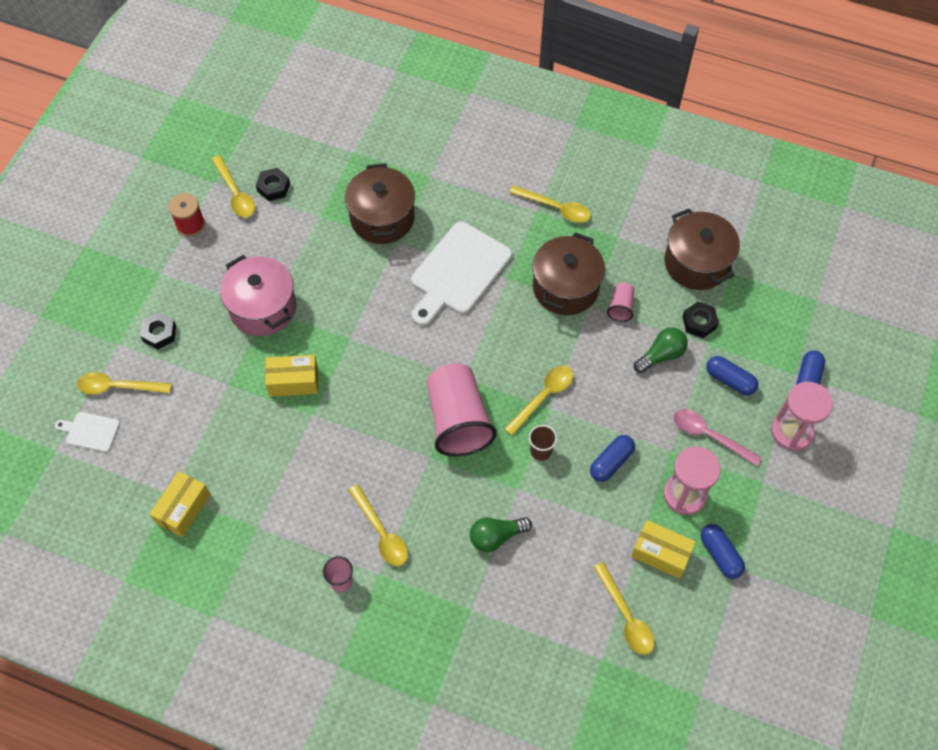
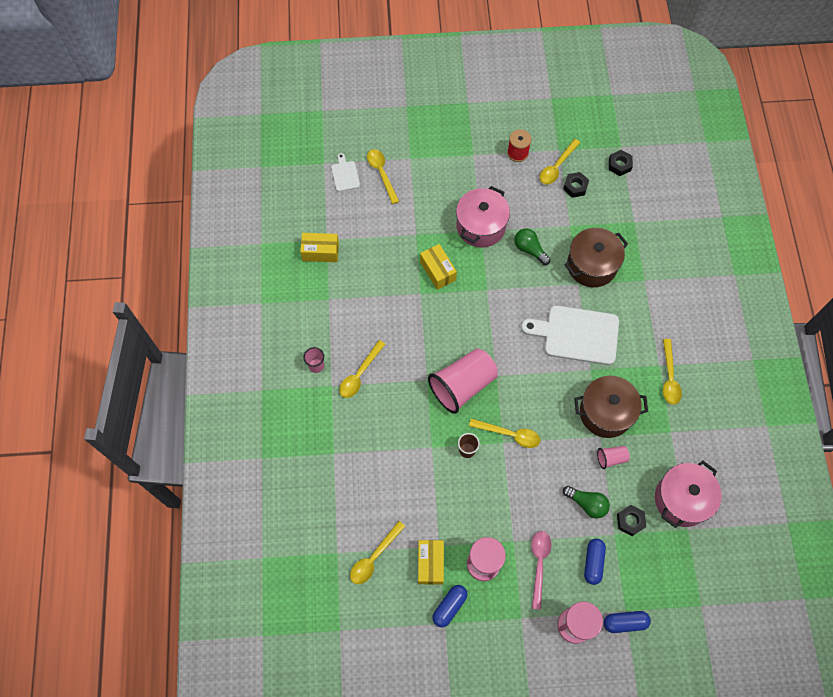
camera: 65 degrees right, 5 degrees up
(159, 333) = (430, 177): black nut -> black nut (619, 165)
(496, 536) = (391, 448): green light bulb -> green light bulb (530, 250)
(611, 462) = (482, 502): blue capsule -> none
(696, 263) = (681, 499): brown pot -> pink pot

